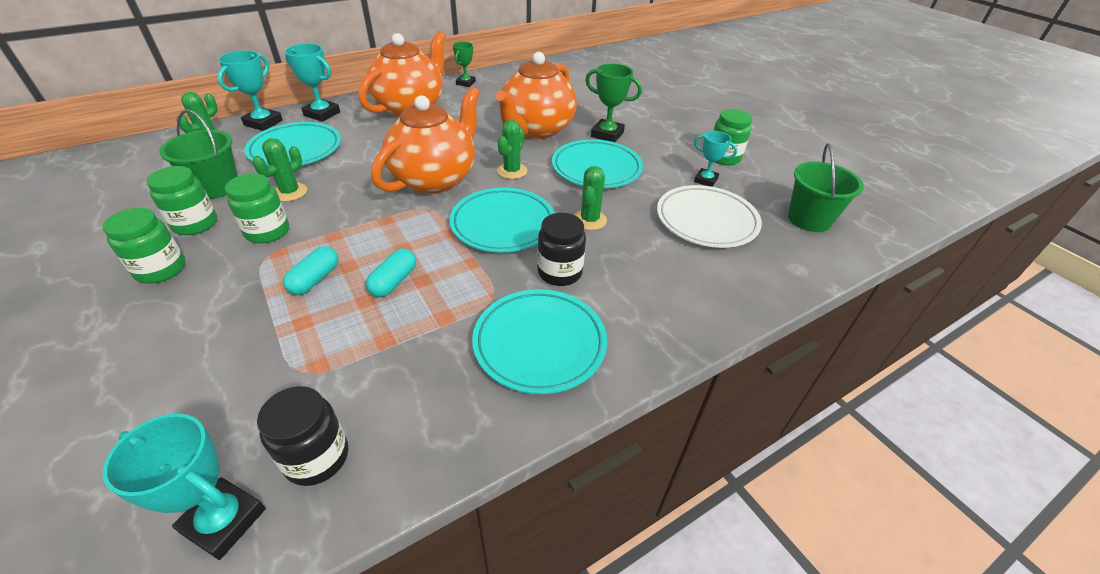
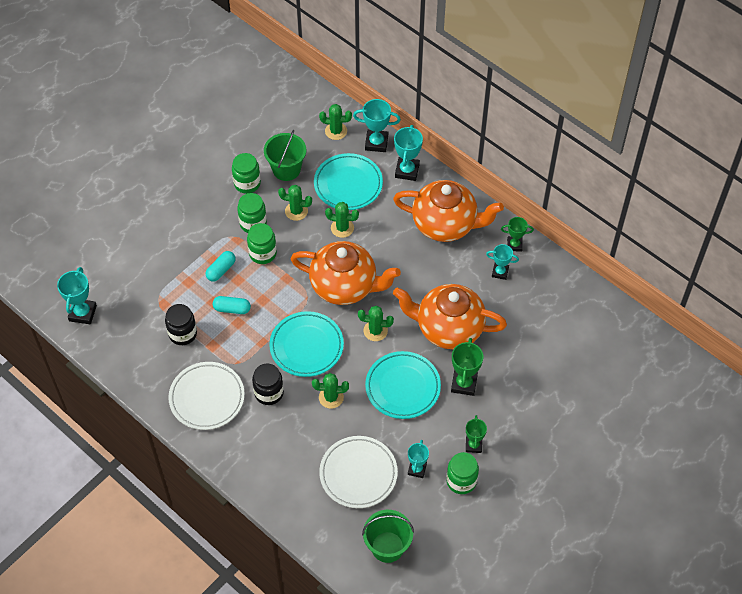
camera: 75 degrees right, 15 degrees up
(161, 269) = (205, 195): green jar -> green jar (263, 253)
(315, 279) = (221, 270): turquoise capsule -> turquoise capsule turned 60 degrees counterclockwise
(317, 457) = (116, 330): black jar -> black jar (183, 334)
(352, 165) = (342, 228): none -> green cactus
(490, 94) = (500, 272): none -> turquoise trophy
(539, 344) = (207, 398): turquoise plate -> white plate
(682, 143) = (473, 445): none -> green trophy

